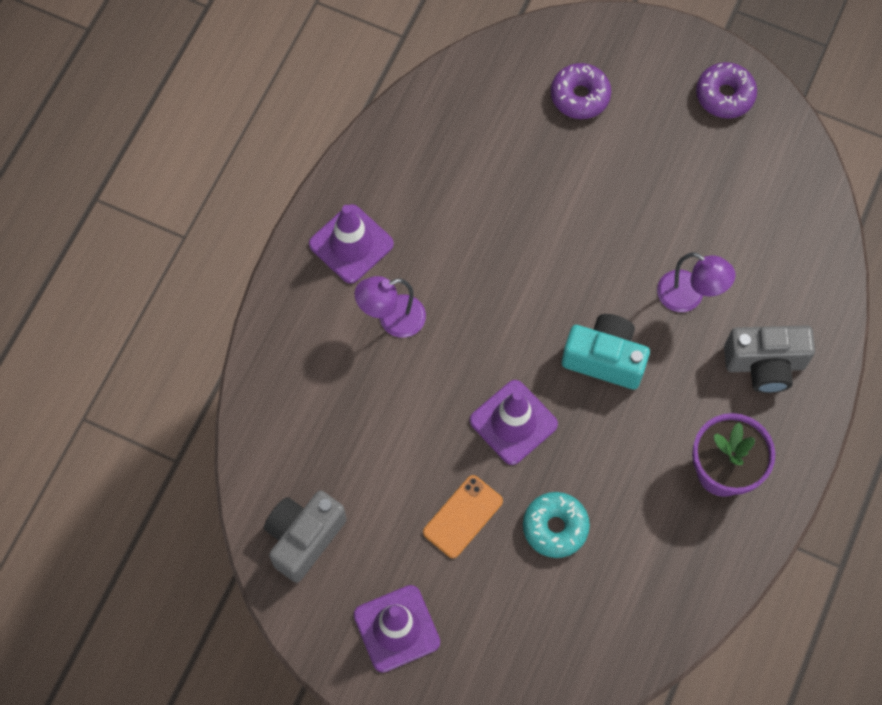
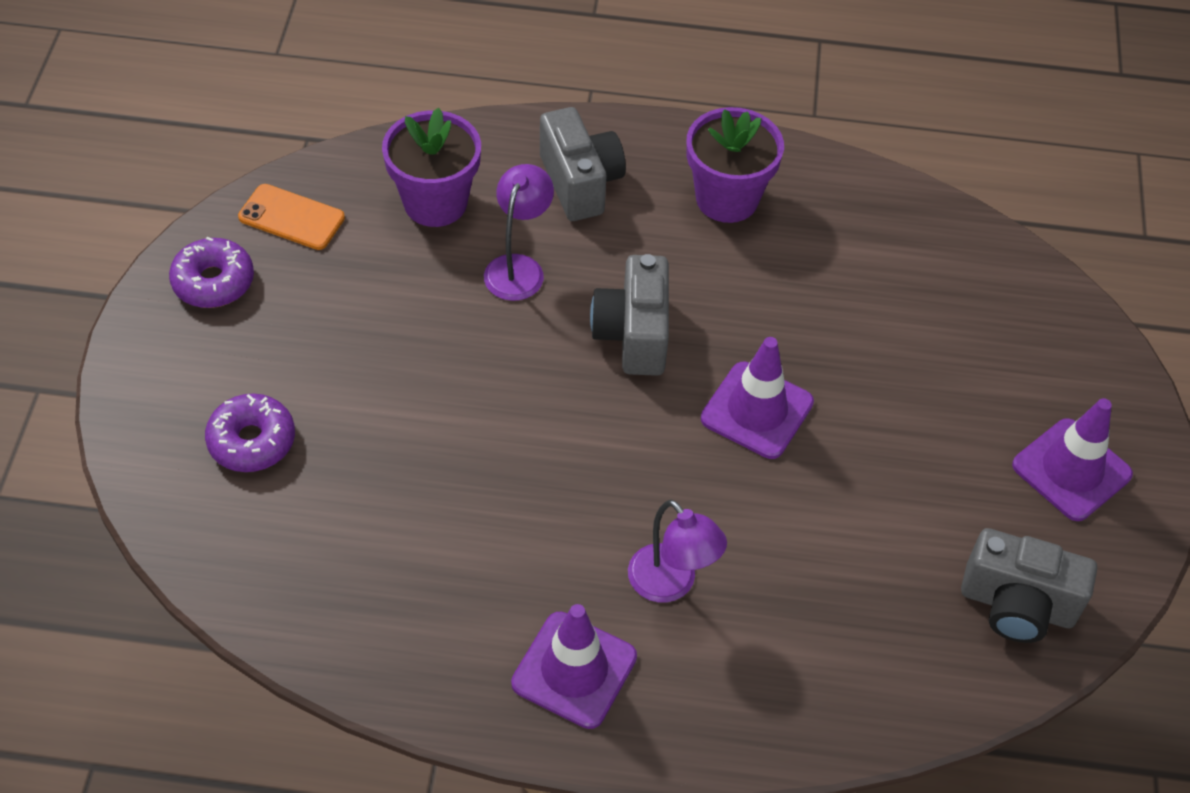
camera: 110 degrees left, 15 degrees down
(462, 516) = (901, 435): orange phone -> orange phone (291, 218)
(555, 527) = (868, 339): turquoise donut -> none
(604, 359) = (633, 334): turquoise camera -> grey camera
(767, 255) = (435, 203): none -> purple flower pot

